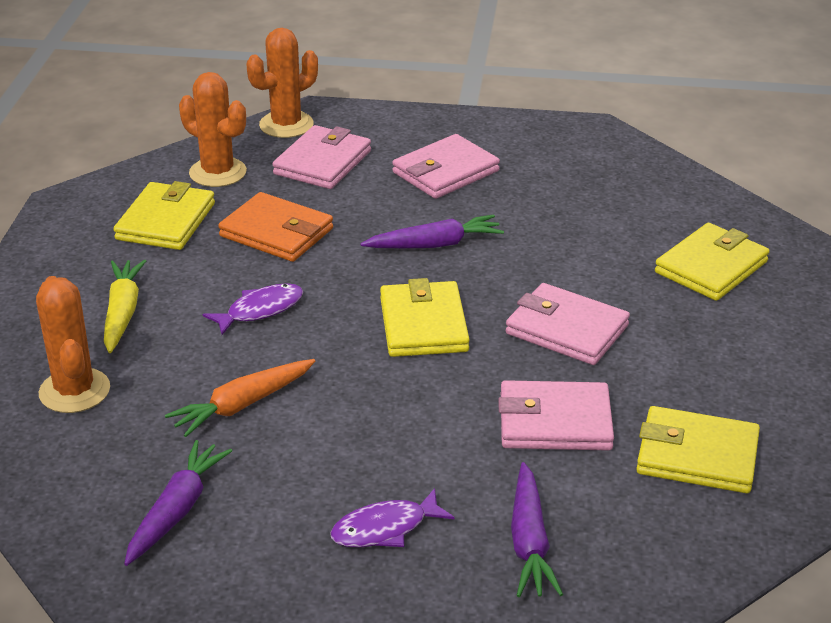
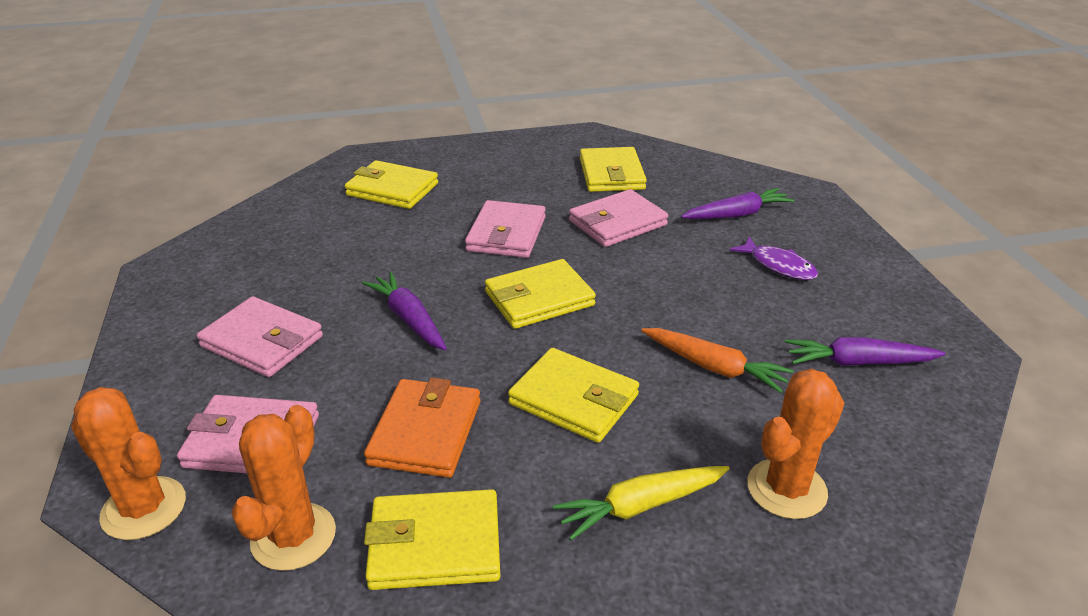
camera: 110 degrees left, 0 degrees up
(260, 310) = (573, 399): purple fish -> yellow wallet
(555, 422) = (617, 223): pink wallet -> pink wallet turned 75 degrees clockwise

